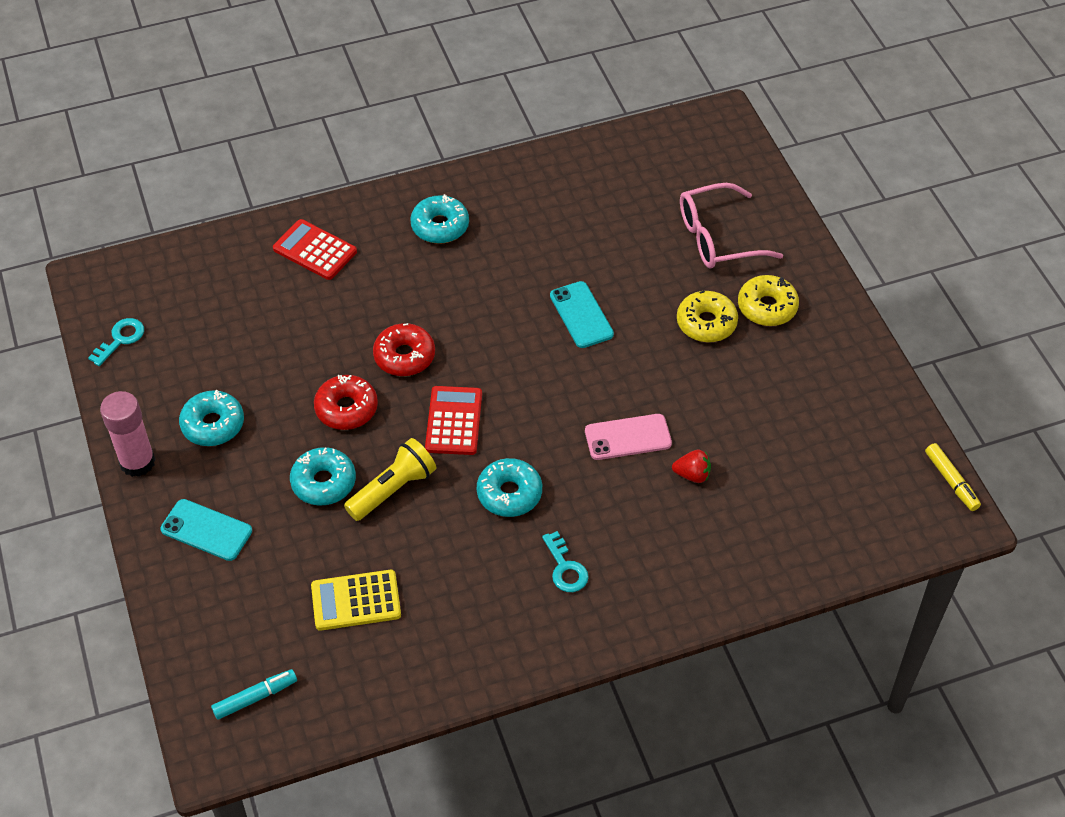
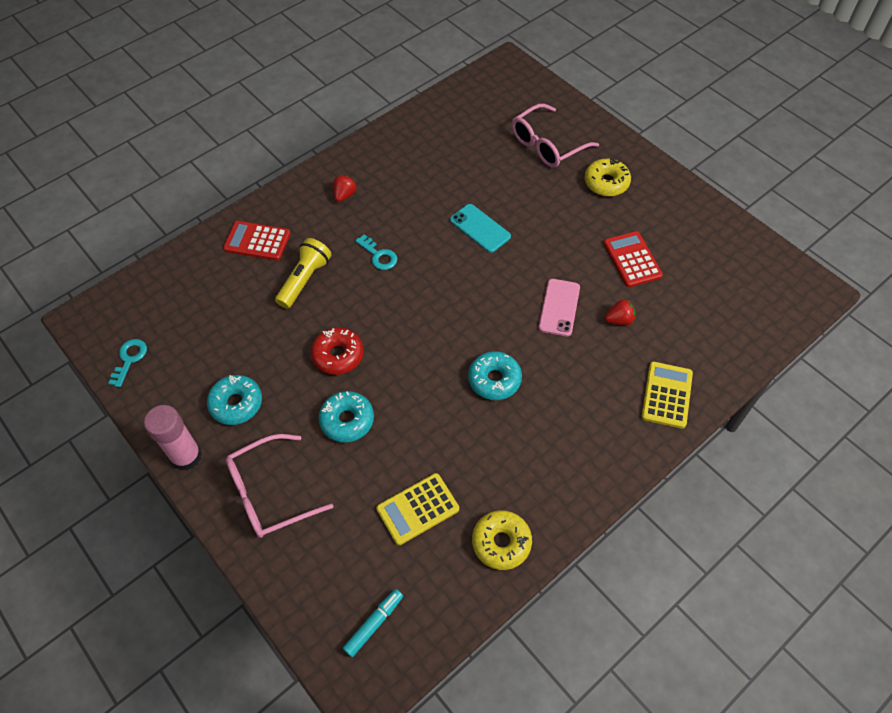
camera: 20 degrees left, 5 degrees up
(206, 530) = (269, 493): turquoise phone -> pink glasses
(393, 489) = (404, 407): yellow flashlight -> yellow flashlight (304, 280)
(404, 356) = (364, 300): red donut -> none
(440, 226) = (344, 195): turquoise donut -> red strawberry
(454, 421) = (425, 338): red calculator -> red calculator (632, 259)
(565, 568) = (565, 424): turquoise key -> turquoise key (379, 255)
(628, 437) = (559, 307): pink phone -> pink phone turned 45 degrees counterclockwise
(702, 577) = (666, 395): none -> yellow calculator
(706, 323) = (571, 207): yellow donut -> yellow donut (501, 543)
(951, 481) = (794, 265): yellow marker -> none

